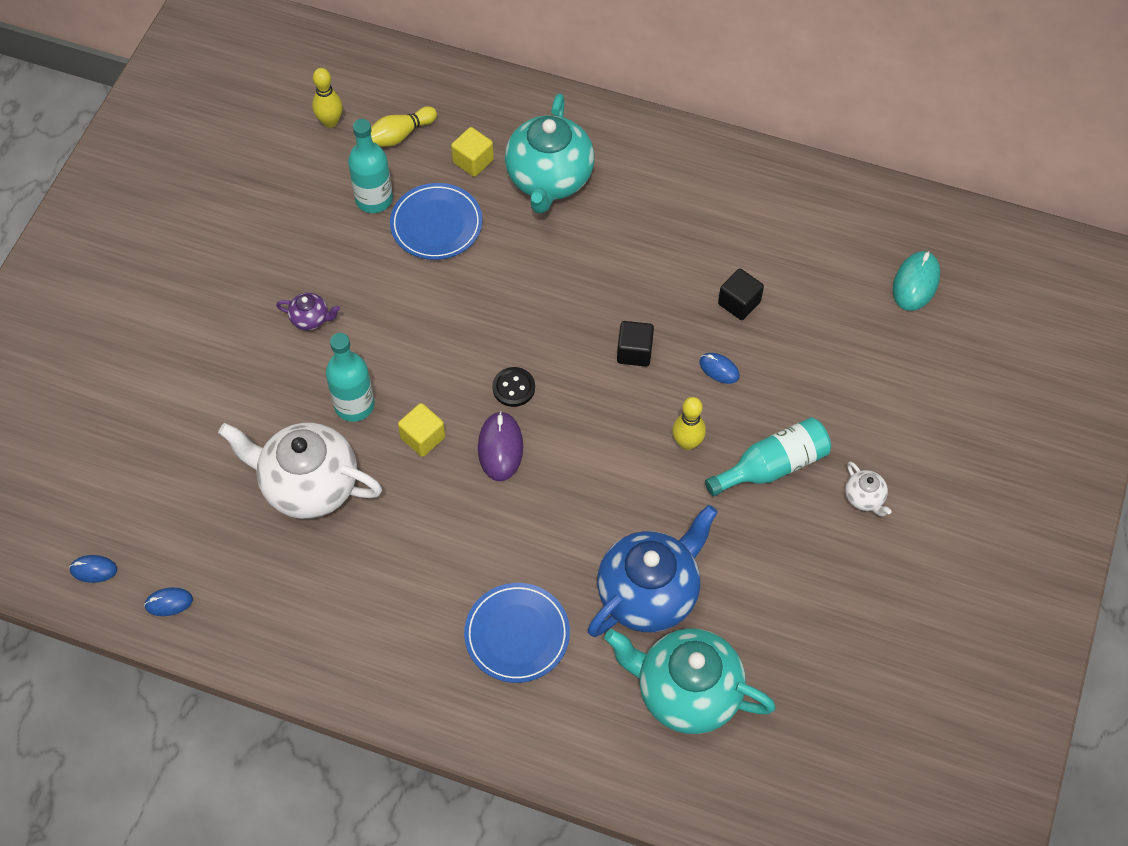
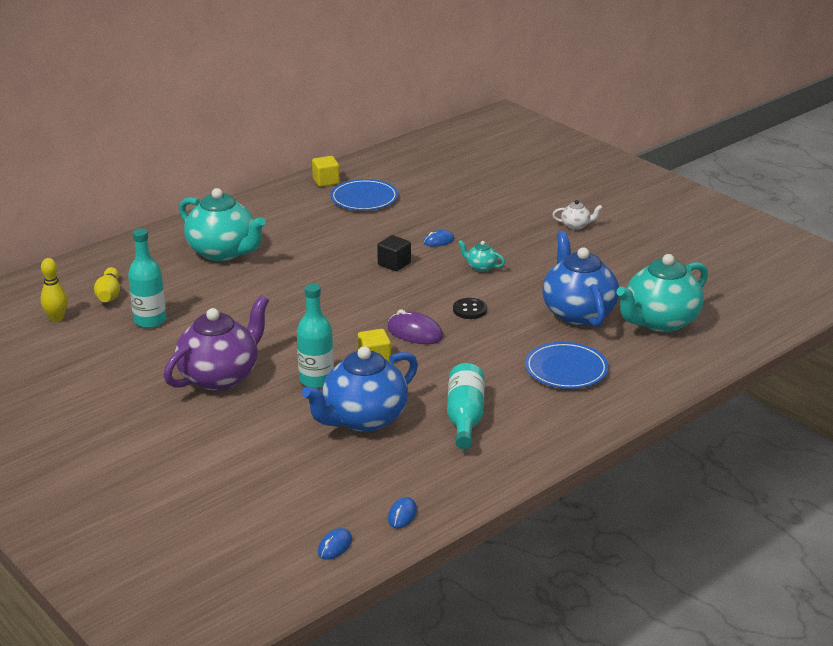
camera: 60 degrees left, 30 degrees down
(308, 485) = (363, 419): white teapot -> blue teapot
(310, 319) = (220, 377): purple teapot -> purple teapot, size x2.35
(436, 224) = (204, 303): blue plate -> blue plate (364, 198)
(473, 161) = (170, 274): yellow cube -> yellow cube (326, 181)
(513, 388) = (373, 314): black button -> black button (469, 310)
(687, 443) = (481, 267): yellow bowling pin -> turquoise teapot
(739, 303) = (398, 220): black cube -> none
(773, 466) = (526, 246): turquoise bottle -> turquoise bottle (465, 417)
(915, 283) = (446, 167): turquoise mouse -> none

